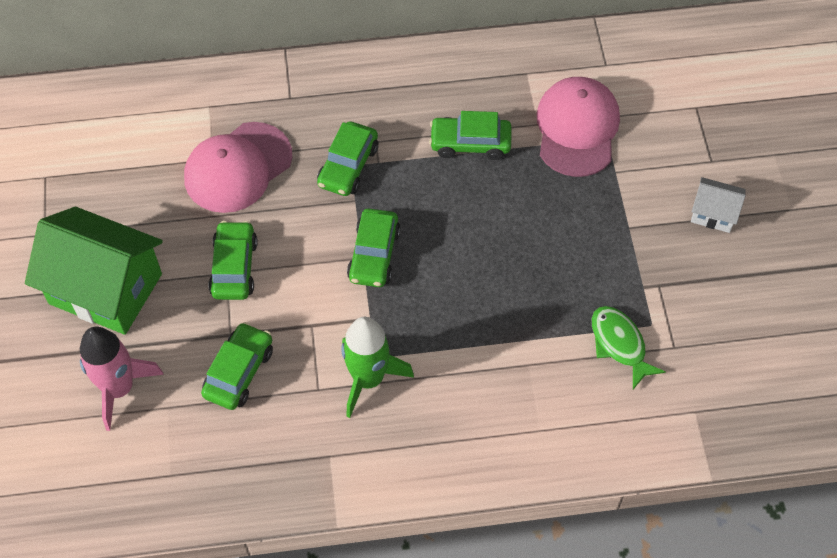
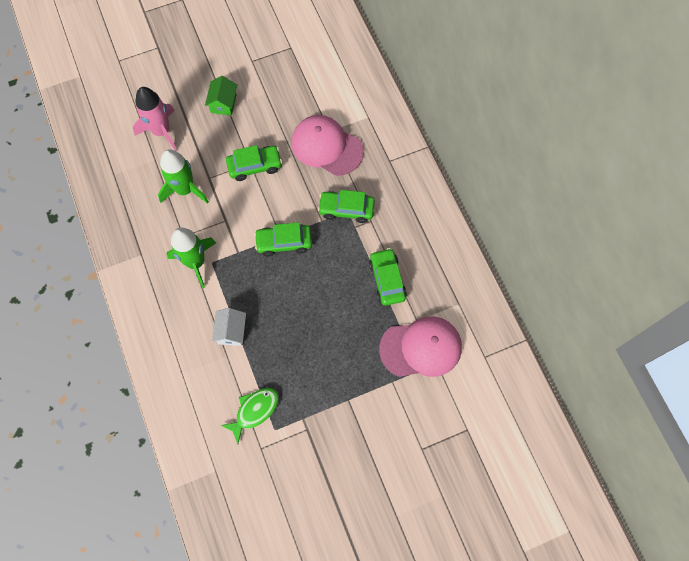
camera: 75 degrees right, 10 degrees up
(105, 288) = (223, 103): green house -> green house, size x0.47
(239, 372) = (185, 190): green car -> green rocket
(713, 213) = (376, 458): white house -> white house (231, 331)

